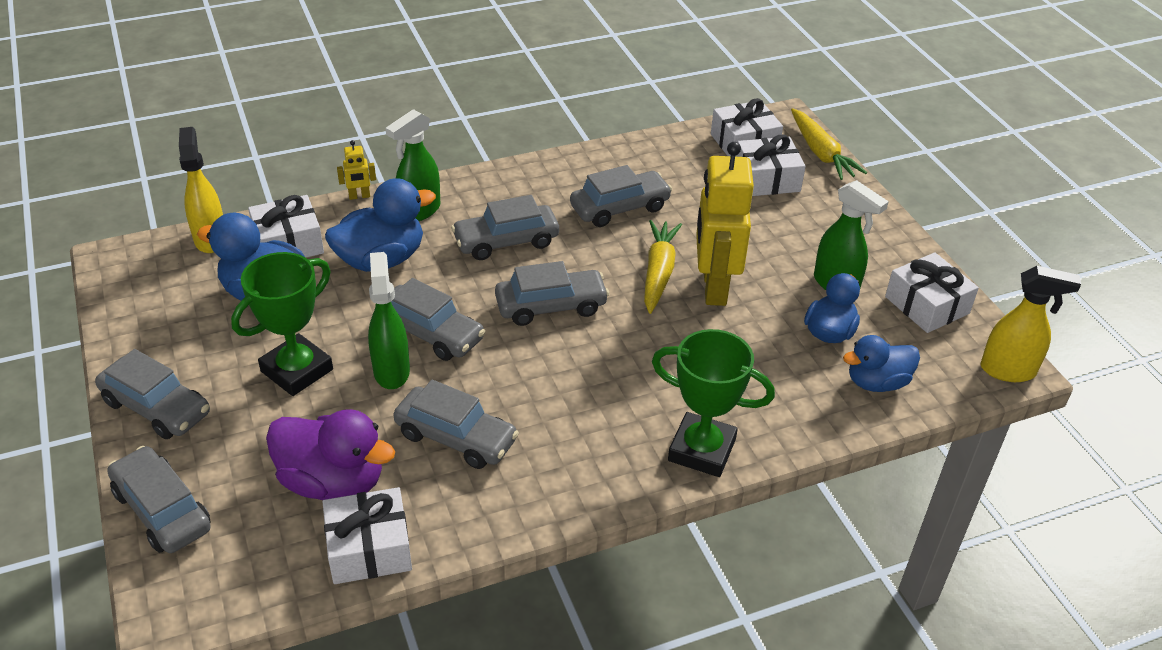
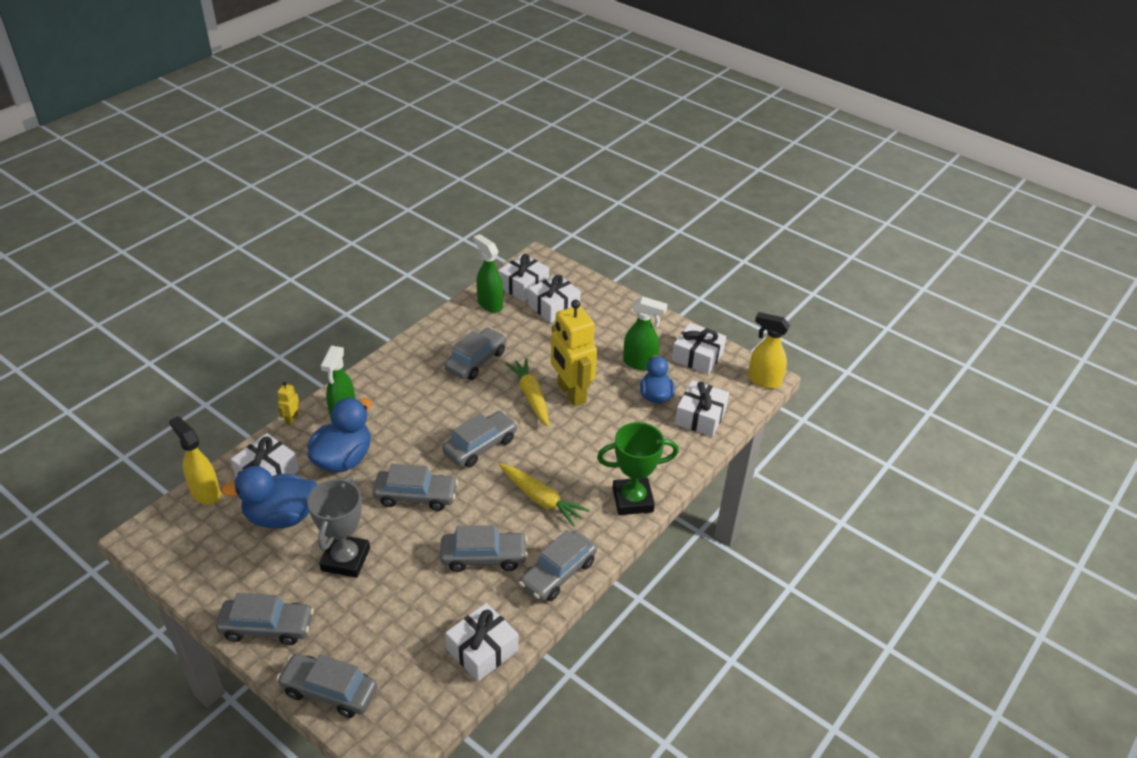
camera: 30 degrees left, 0 degrees up
(297, 370) = (345, 559): green trophy -> grey trophy
(333, 482) = (428, 620): purple duck -> none
(359, 196) = (291, 419): yellow robot -> yellow robot turned 150 degrees clockwise
(391, 371) = (409, 532): green spray bottle -> green spray bottle (489, 304)
(506, 241) = (419, 413): grey car -> grey car (558, 573)
(821, 153) = (575, 276): yellow carrot -> yellow carrot (541, 499)
(877, 382) = (700, 416): blue duck -> white gift
(1008, 371) = (763, 380): yellow spray bottle -> yellow spray bottle turned 135 degrees counterclockwise

